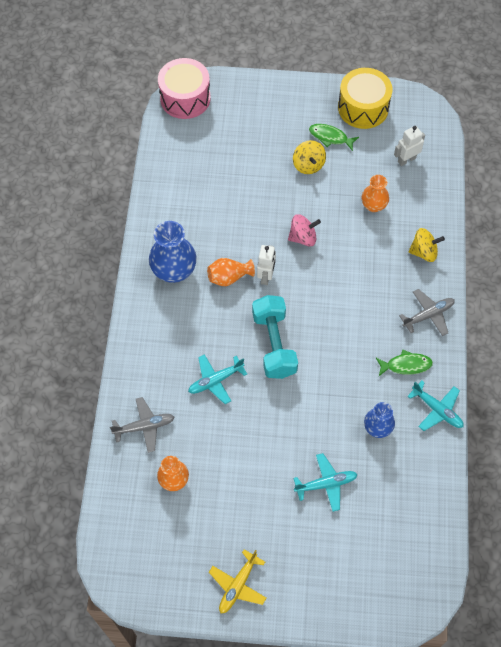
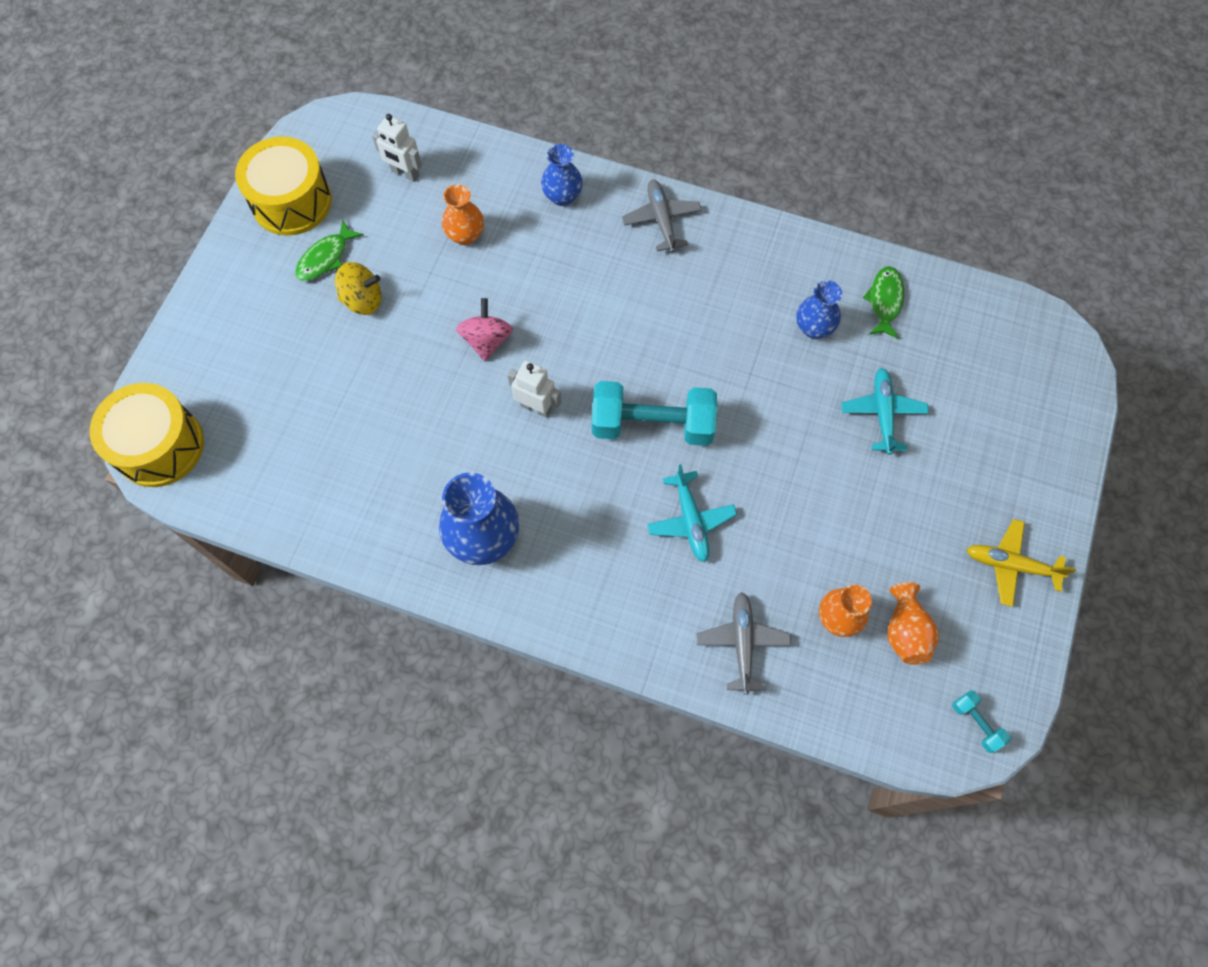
camera: 75 degrees left, 5 degrees up
(125, 576) = (976, 723): none -> turquoise dumbbell
(185, 98) = (159, 446): pink drum -> yellow drum
(229, 277) = (521, 459): orange vase -> orange vase (905, 631)
(238, 585) = (1010, 565): yellow plane -> yellow plane turned 150 degrees clockwise
(406, 160) = (404, 173): white robot -> white robot turned 45 degrees counterclockwise
(406, 365) = (729, 267): green fish -> green fish (885, 301)
(424, 252) = (562, 196): yellow spinning top -> blue vase
(437, 409) = (803, 250): turquoise plane -> none

